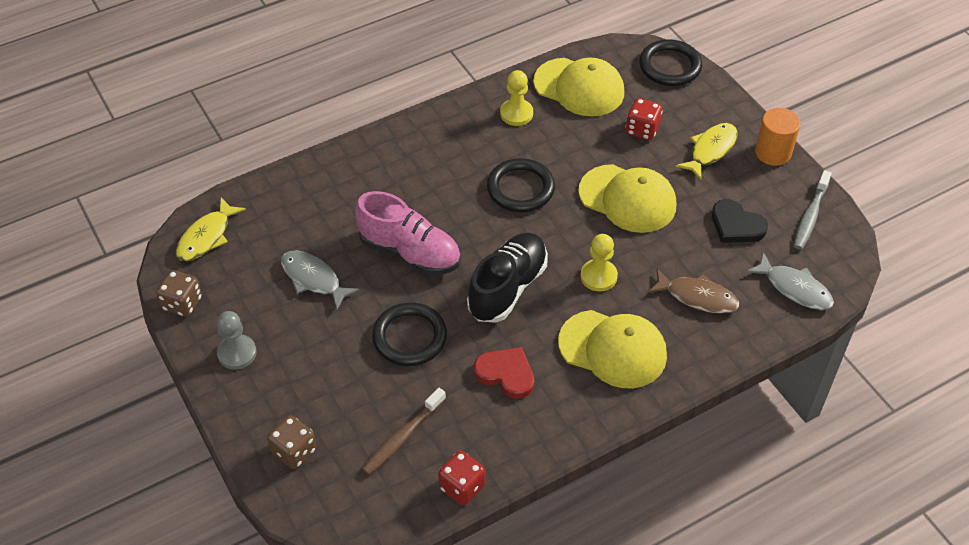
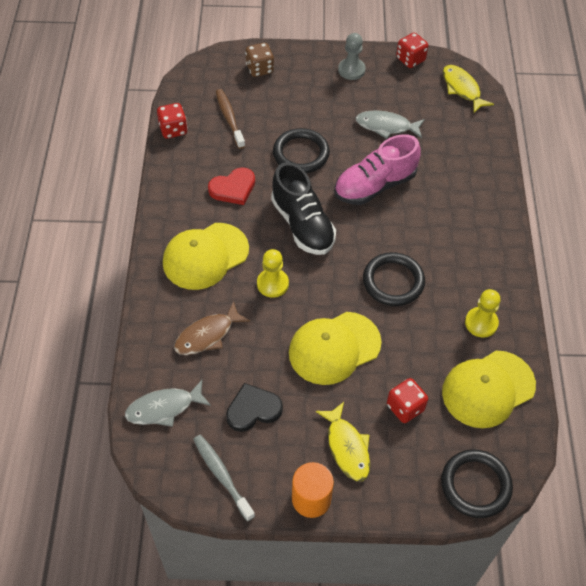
camera: 120 degrees right, 5 degrees up
(182, 303) = (410, 59): brown dice -> red dice
(313, 279) = (386, 126): grey fish -> grey fish turned 150 degrees counterclockwise

